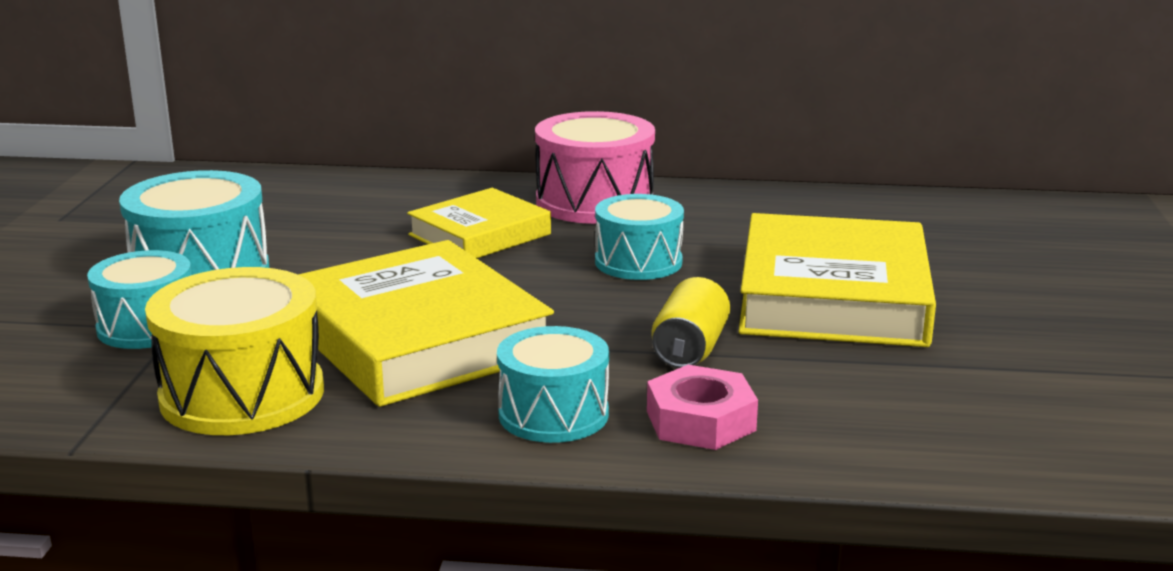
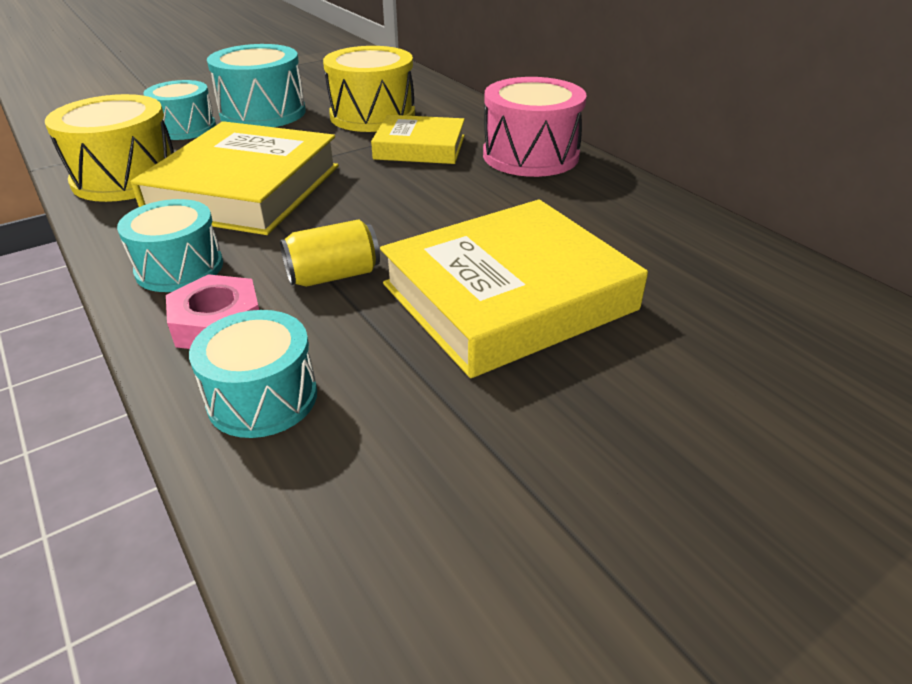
camera: 50 degrees right, 15 degrees up
(344, 228) = (372, 115): none -> yellow drum
(638, 262) = (455, 205): turquoise drum -> turquoise drum (262, 398)

